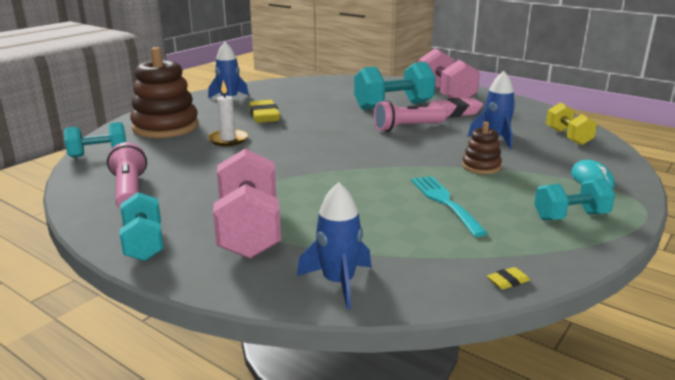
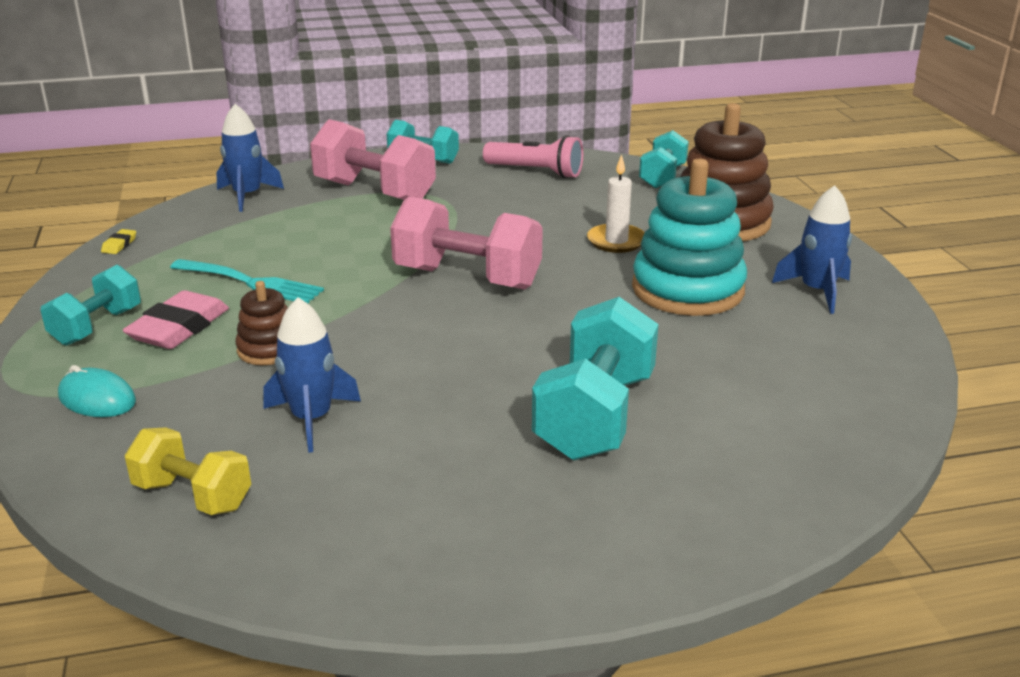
camera: 130 degrees right, 5 degrees up
(264, 116) = (687, 289): yellow eraser -> turquoise stacking toy
(407, 128) = (473, 371): pink flashlight -> none
(445, 94) = (589, 524): pink dumbbell -> pink dumbbell (467, 278)
(452, 113) = (472, 456): pink eraser -> pink eraser (179, 328)

